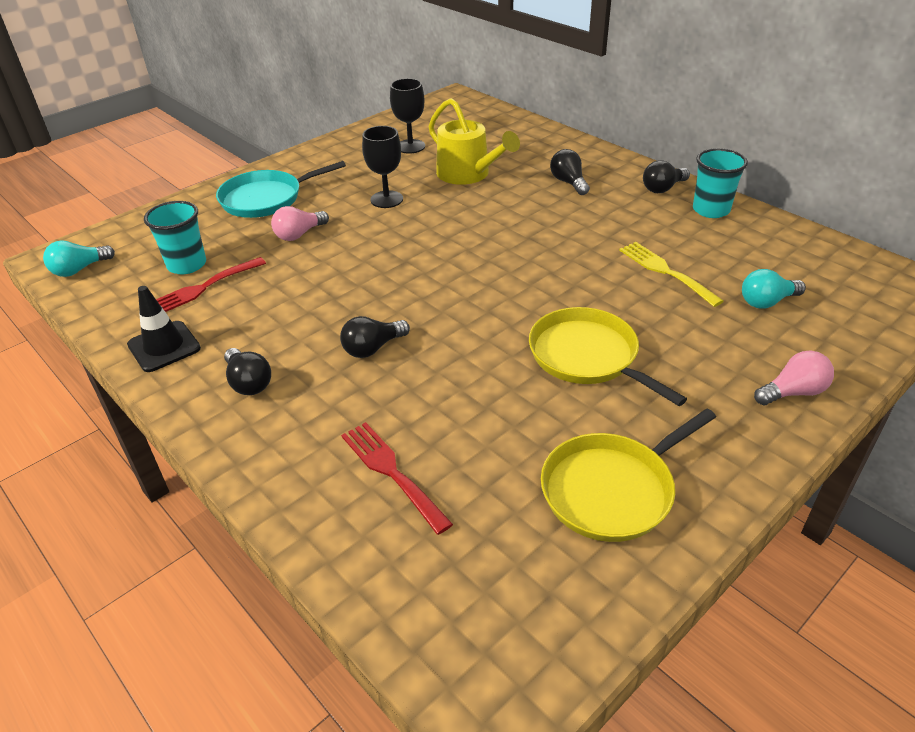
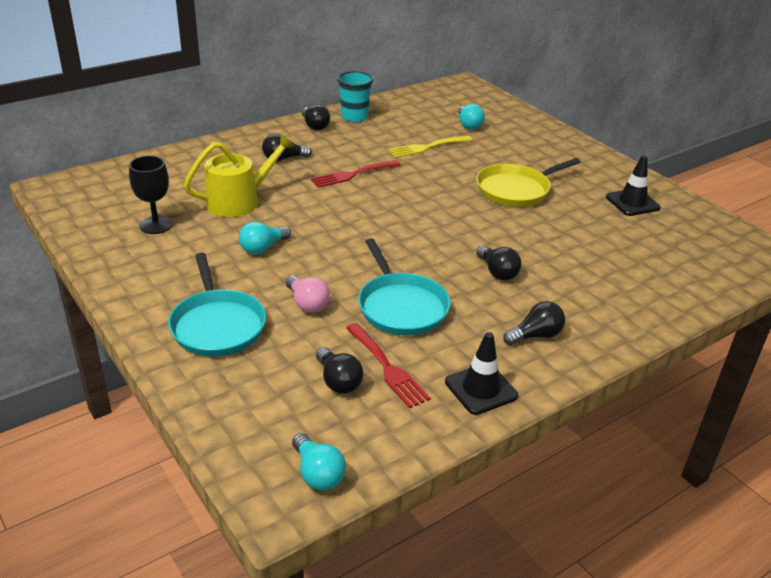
camera: 85 degrees left, 5 degrees down
(187, 265) = (338, 381): turquoise cup -> black light bulb
(298, 286) = (401, 307): none -> turquoise pan
(386, 199) = (263, 248): black goblet -> turquoise light bulb
(391, 472) = (627, 274): red fork -> red fork (352, 175)
(612, 490) = (632, 202): yellow pan -> black traffic cone
(793, 392) = (552, 138): pink light bulb -> none

